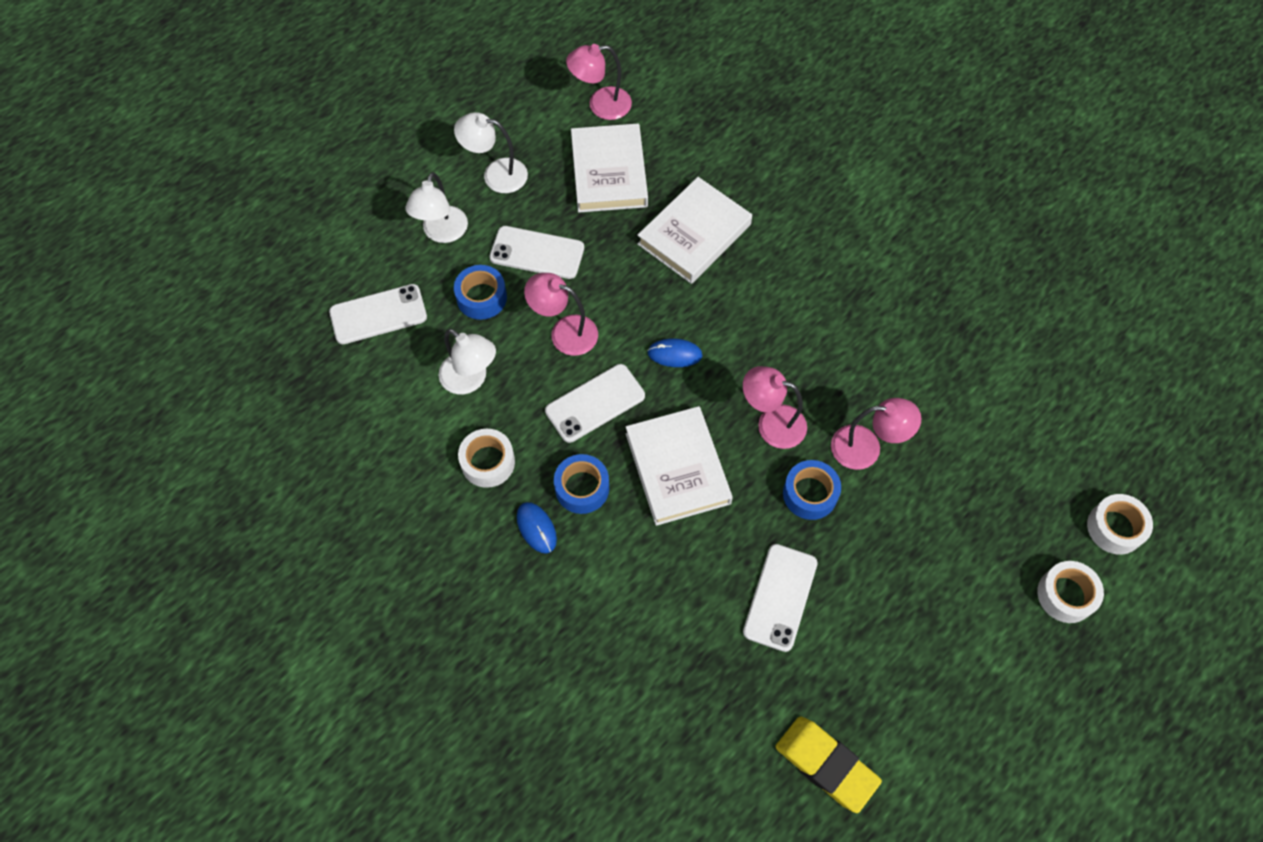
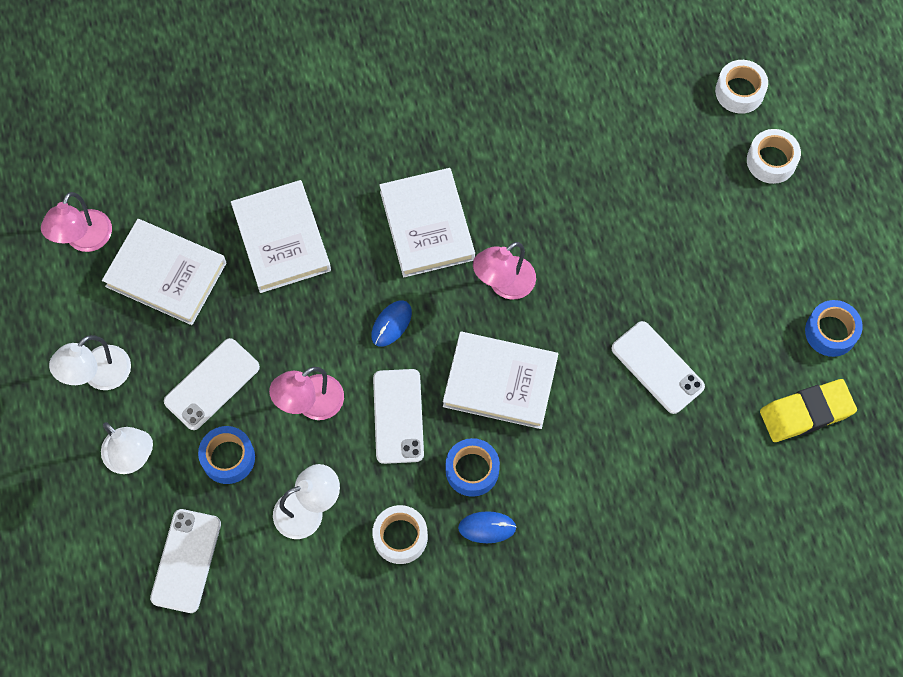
camera: 60 degrees left, 5 degrees up
(783, 334) = (427, 225): none -> white book
(810, 494) = (584, 292): blue tape -> blue tape (831, 332)
(866, 448) = (570, 225): pink lamp -> none

